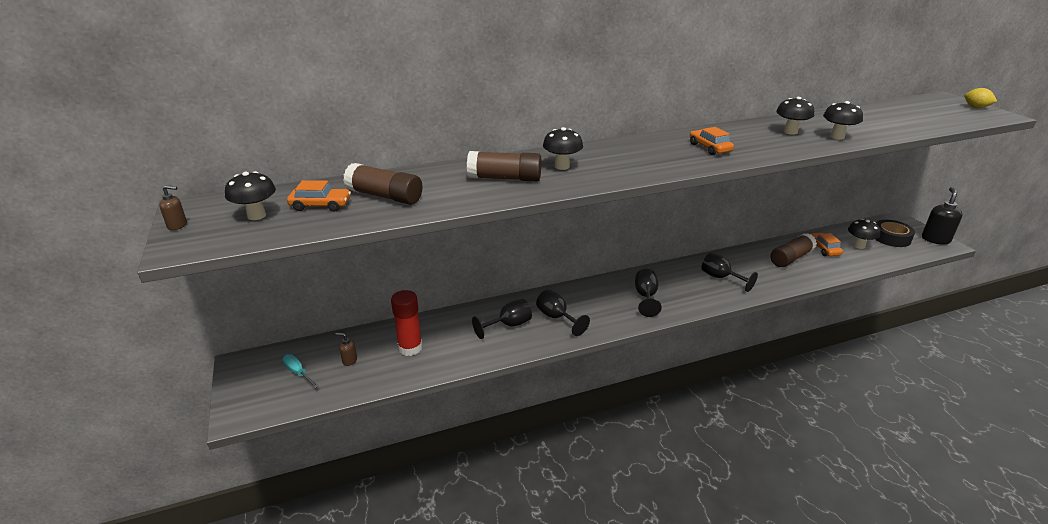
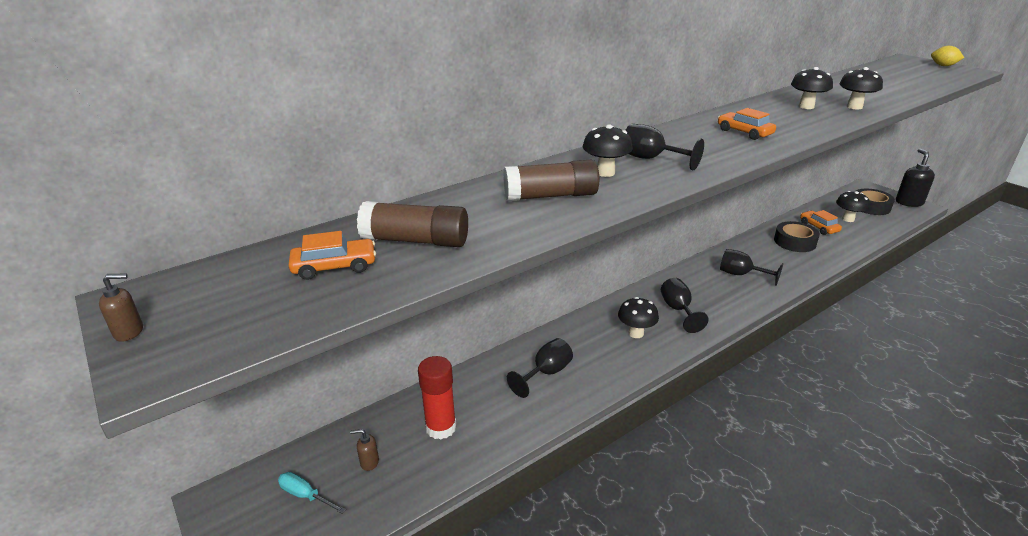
camera: 15 degrees left, 0 degrees up
(256, 216) = (248, 296): black mushroom -> black mushroom (636, 333)
(557, 318) = (596, 353): black goblet -> black goblet (651, 159)
(791, 258) = (794, 242): brown glue stick -> black tape

